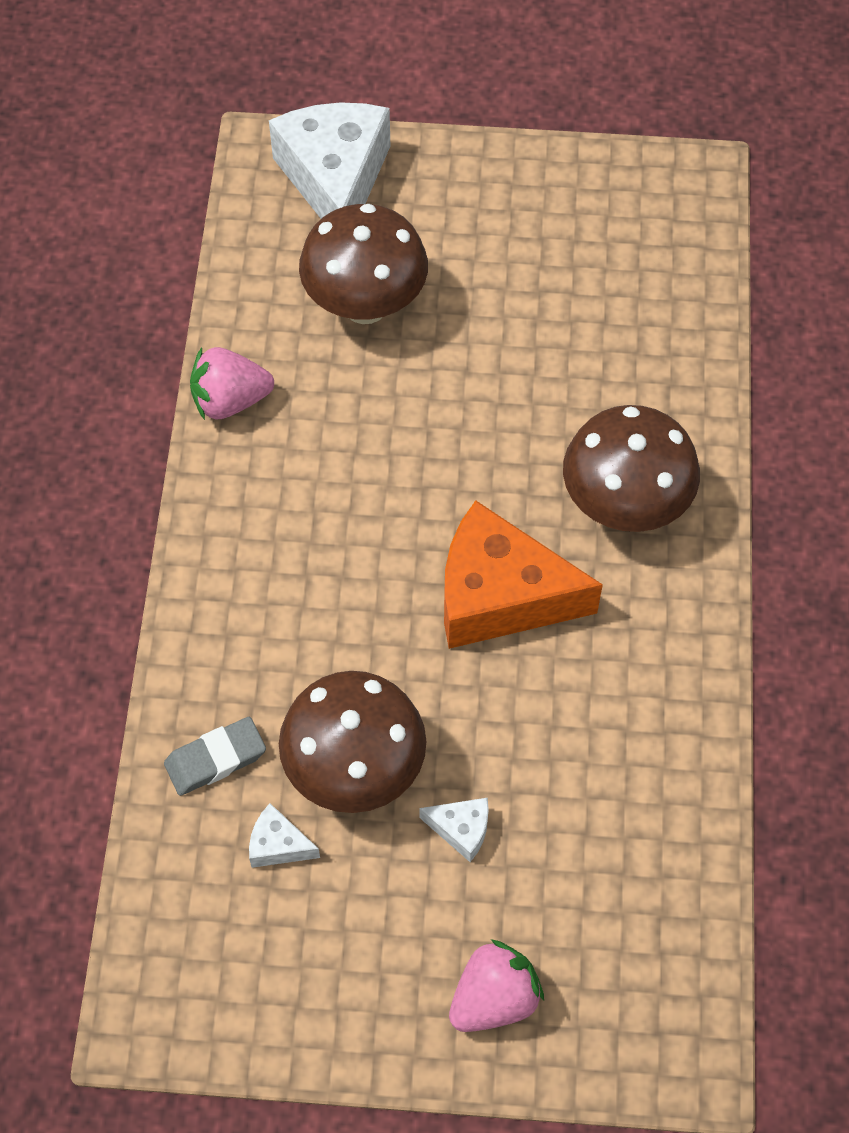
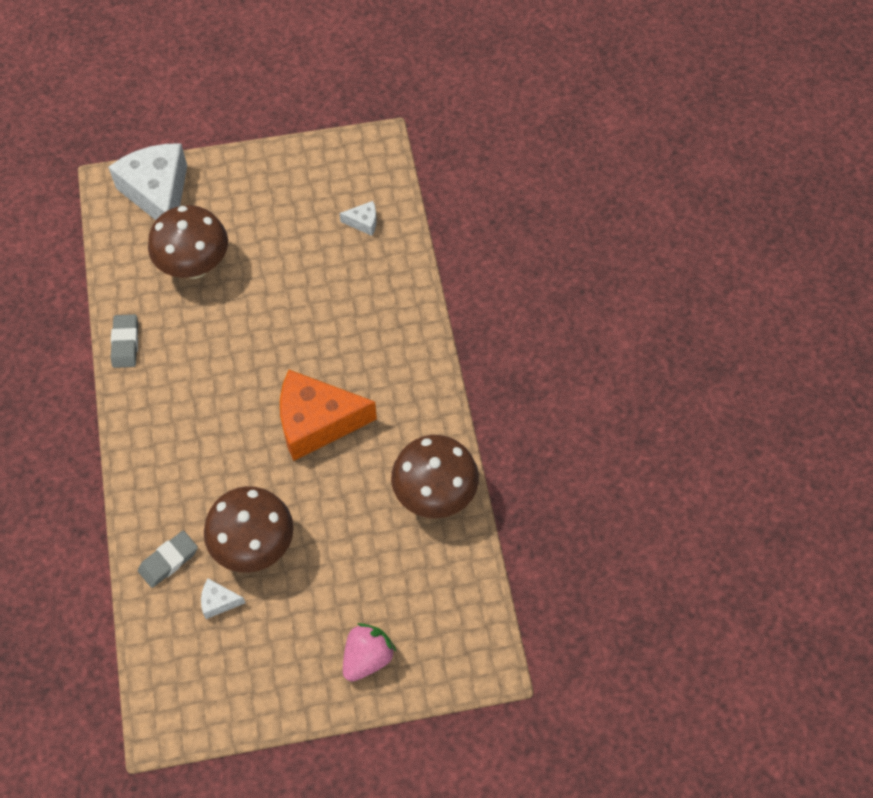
camera: 15 degrees left, 0 degrees up
(230, 400) = (125, 343): pink strawberry -> grey eraser
(461, 829) = (325, 565): white cheese -> white cheese (363, 222)
(624, 505) = (378, 351): brown mushroom -> brown mushroom (435, 495)

